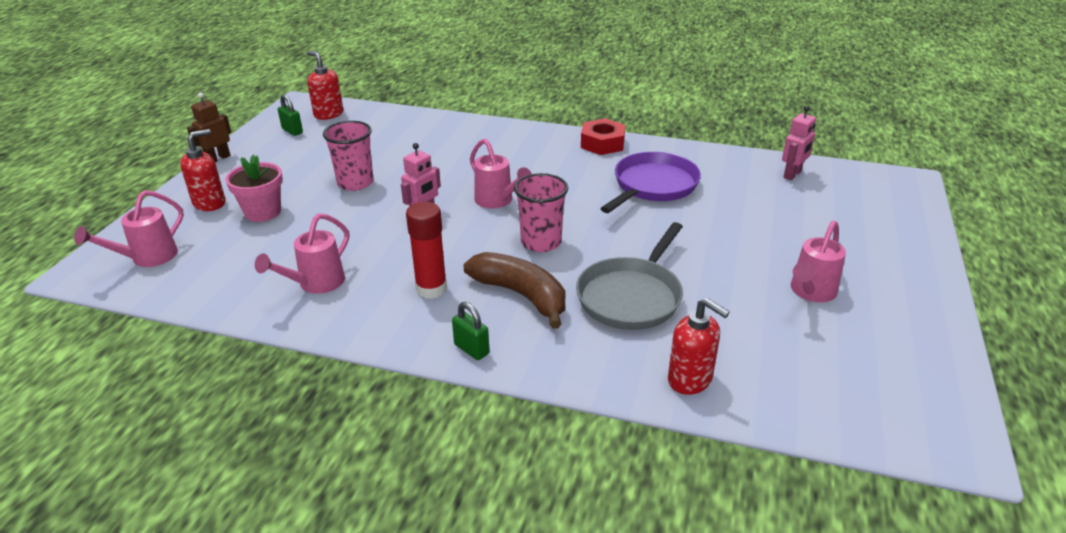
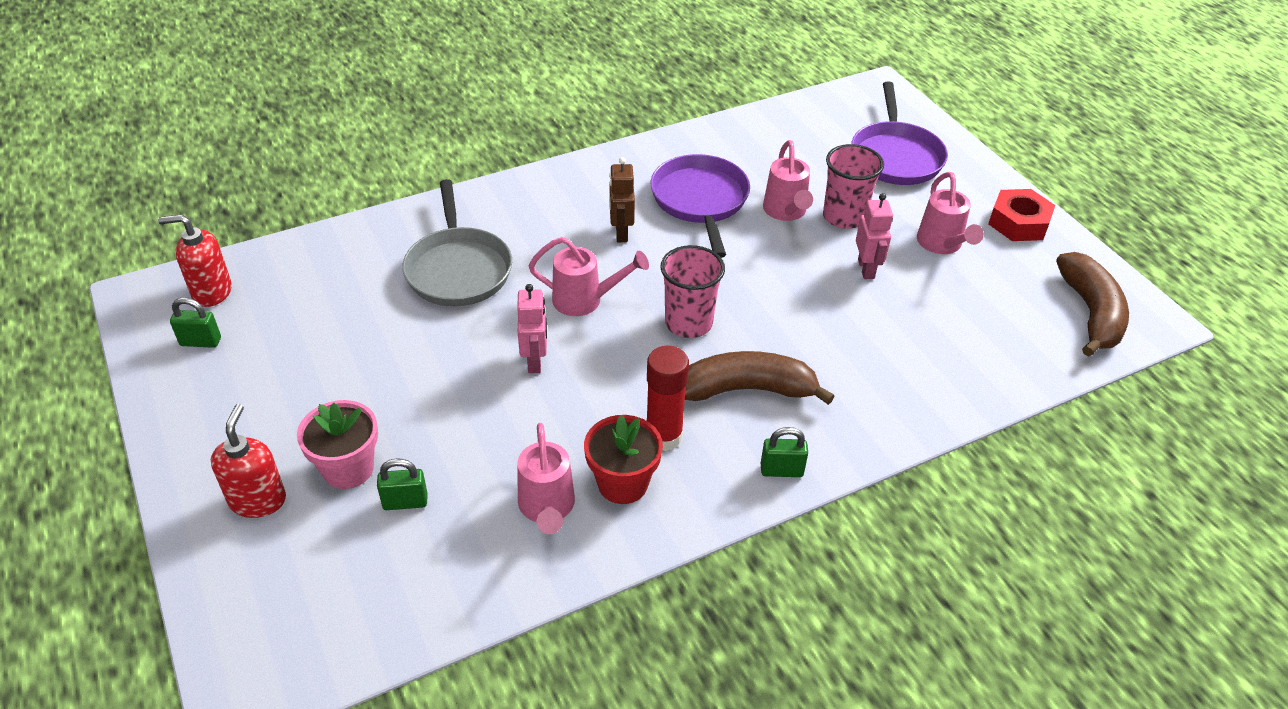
camera: 45 degrees left, 10 degrees up
(148, 258) = (301, 615): pink watering can -> pink watering can (786, 212)
(218, 158) = (160, 437): brown robot -> brown robot (621, 233)
(261, 240) = (405, 502): none -> green padlock
(355, 183) = (400, 366): pink cup -> pink cup (844, 217)
(371, 297) = (622, 483): none -> red flower pot
(602, 143) = (590, 172): red nut -> red nut (1018, 223)
(631, 296) = (830, 332): grey pan -> grey pan (458, 269)
(690, 379) = (961, 380): red soap dispenser -> none
(792, 174) = (794, 126): pink robot -> pink robot (866, 269)
(855, 224) = (895, 156): none -> purple pan
(892, 406) = (1090, 313): none -> brown banana

